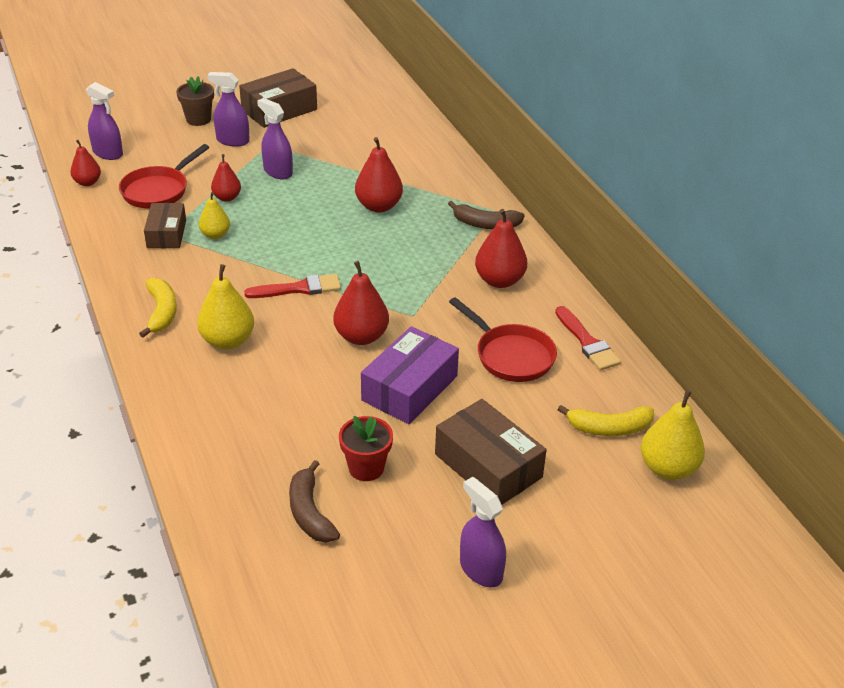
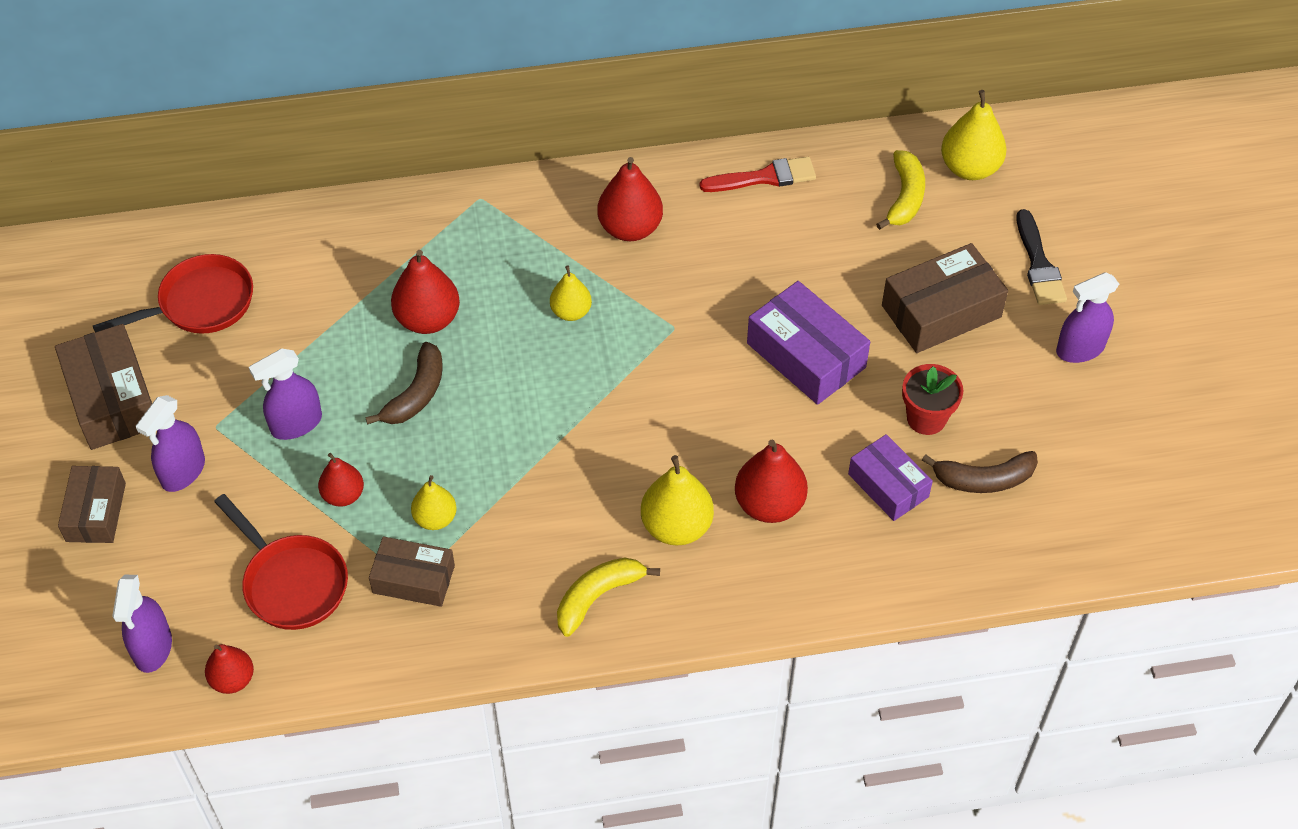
camera: 75 degrees left, 15 degrees up
(108, 153) = (153, 648): purple spray bottle -> purple spray bottle turned 135 degrees clockwise
(161, 312) = (598, 597): yellow banana -> yellow banana turned 45 degrees counterclockwise
(198, 119) = (96, 512): brown flower pot -> brown box
(290, 451) = (888, 485): none -> purple box
(299, 288) = (588, 436): red brush -> none
(361, 336) = (702, 385): red pear -> red pear (769, 504)
(408, 265) = (571, 312): none -> yellow pear
(485, 224) = (507, 215): brown banana -> brown banana (416, 394)
(511, 356) = (771, 250): red pan -> red pan (200, 304)
(573, 529) = (1039, 264): none -> black brush

